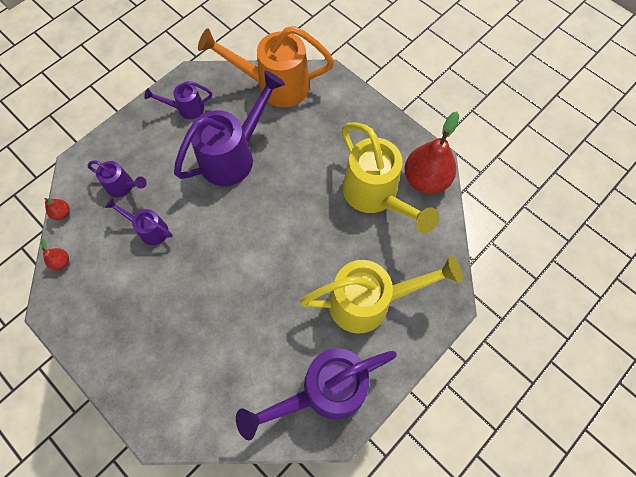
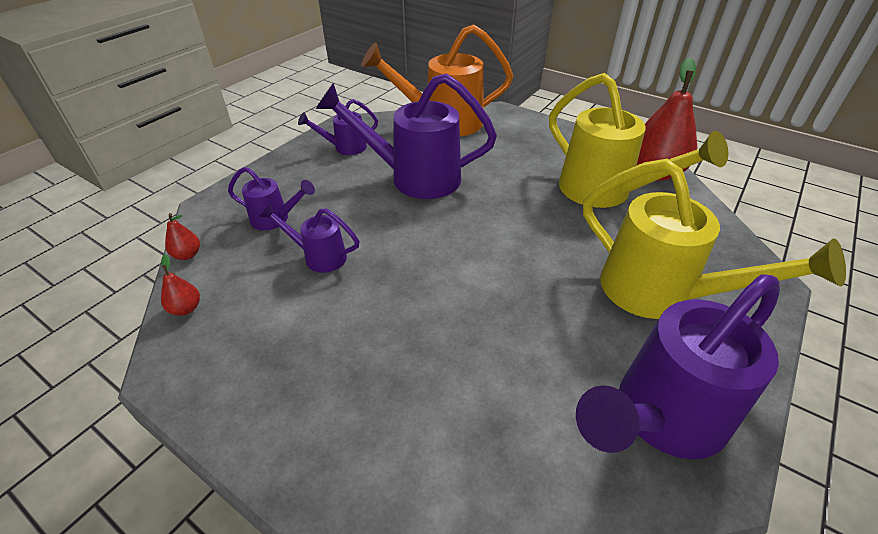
camera: 10 degrees left, 25 degrees down
(233, 156) = (414, 178): purple watering can -> purple watering can turned 120 degrees counterclockwise
(369, 301) = (660, 293): yellow watering can -> yellow watering can turned 60 degrees clockwise

